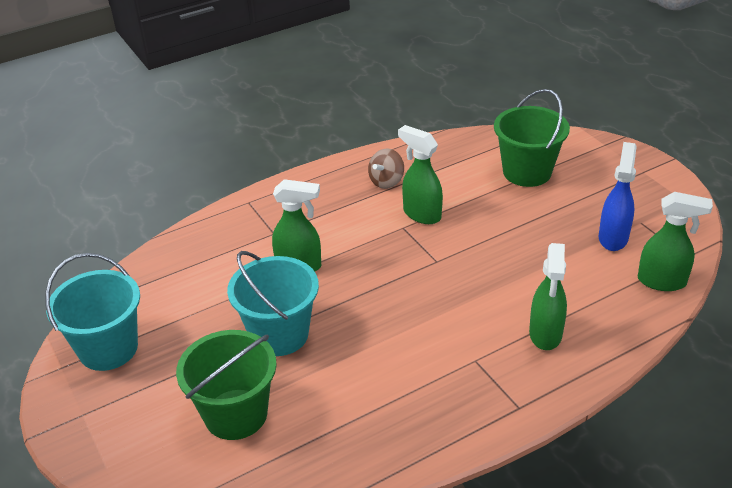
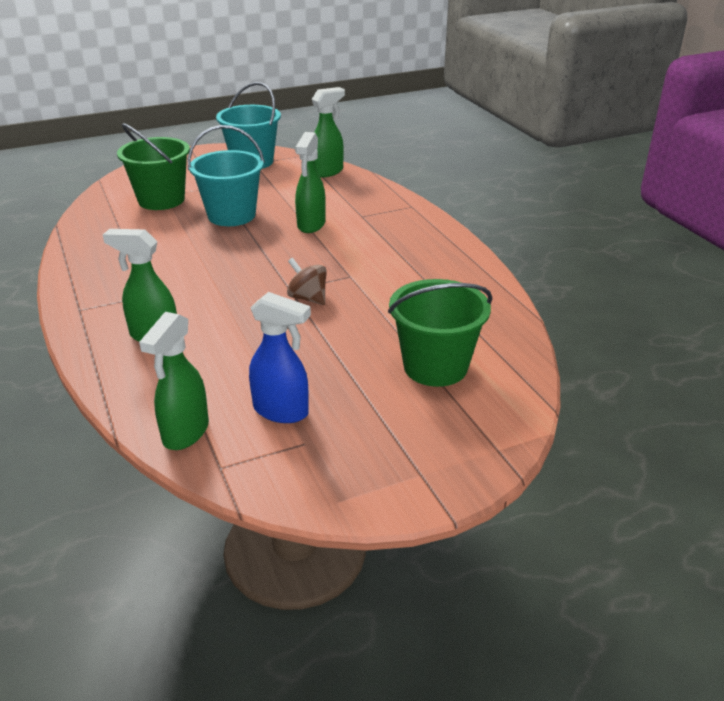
camera: 95 degrees right, 5 degrees down
(386, 181) = (431, 272): brown spinning top -> brown spinning top (308, 298)
(421, 214) = (368, 287): green spray bottle -> green spray bottle (327, 172)

